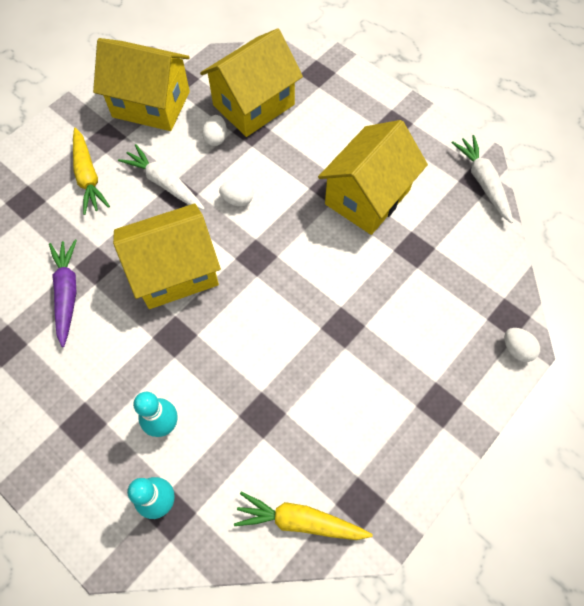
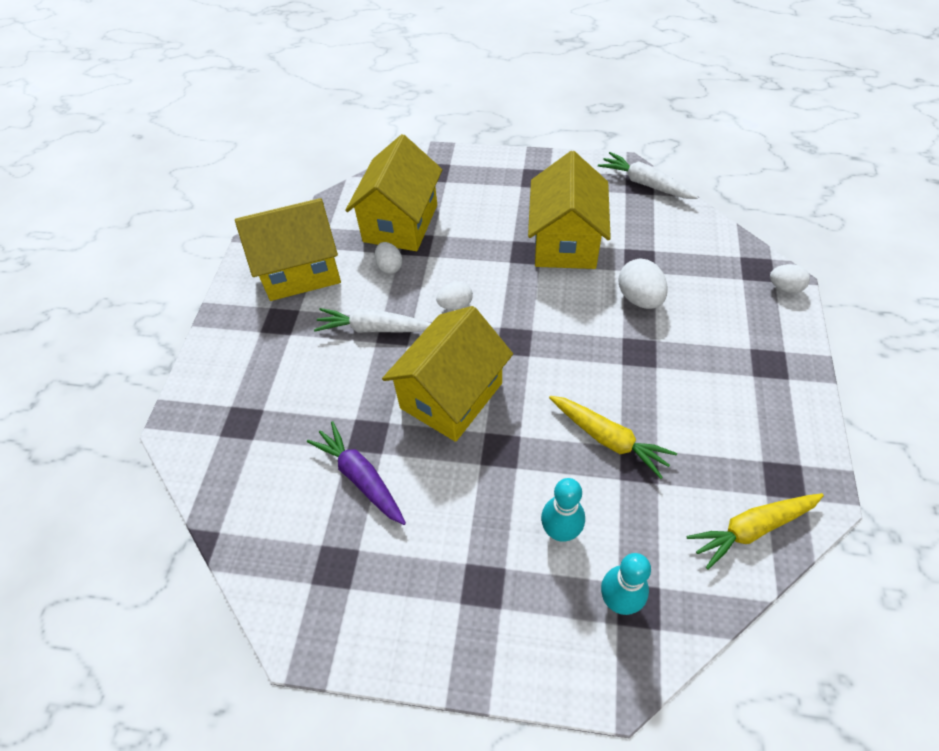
camera: 30 degrees left, 10 degrees down
(88, 176) = (290, 363): yellow carrot -> yellow carrot (608, 439)
(383, 282) = (639, 298): none -> white egg

